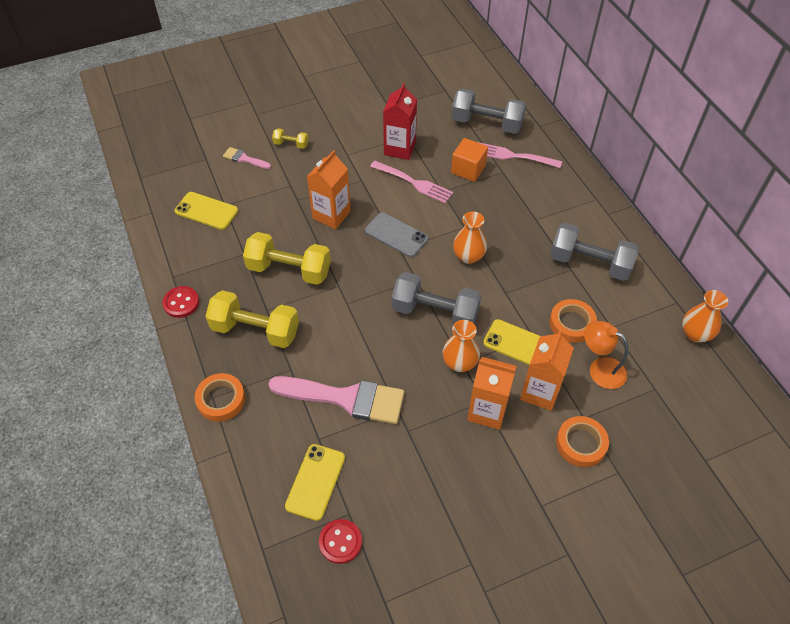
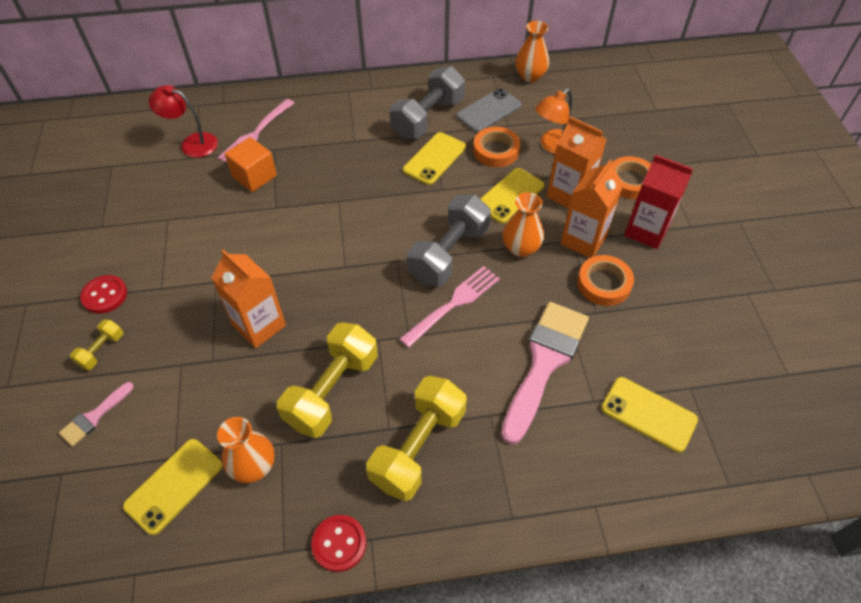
camera: 75 degrees left, 0 degrees up
(221, 399) = (518, 507): orange tape -> orange tape (604, 284)
(340, 542) = (722, 402): red button -> red button (105, 295)
(396, 235) = (323, 265): grey phone -> grey phone (488, 111)
(399, 148) = (184, 231): red carton -> red carton (646, 231)
(414, 183) = (249, 230): pink fork -> pink fork (454, 304)
(468, 256) = (382, 207): orange vase -> orange vase (254, 466)
(486, 124) = (192, 143): grey dumbbell -> red lamp
(540, 279) = (434, 159): none -> yellow phone

